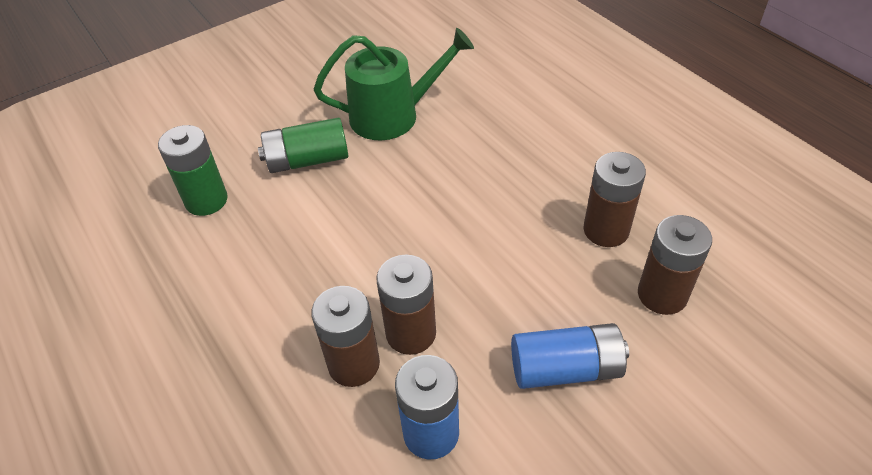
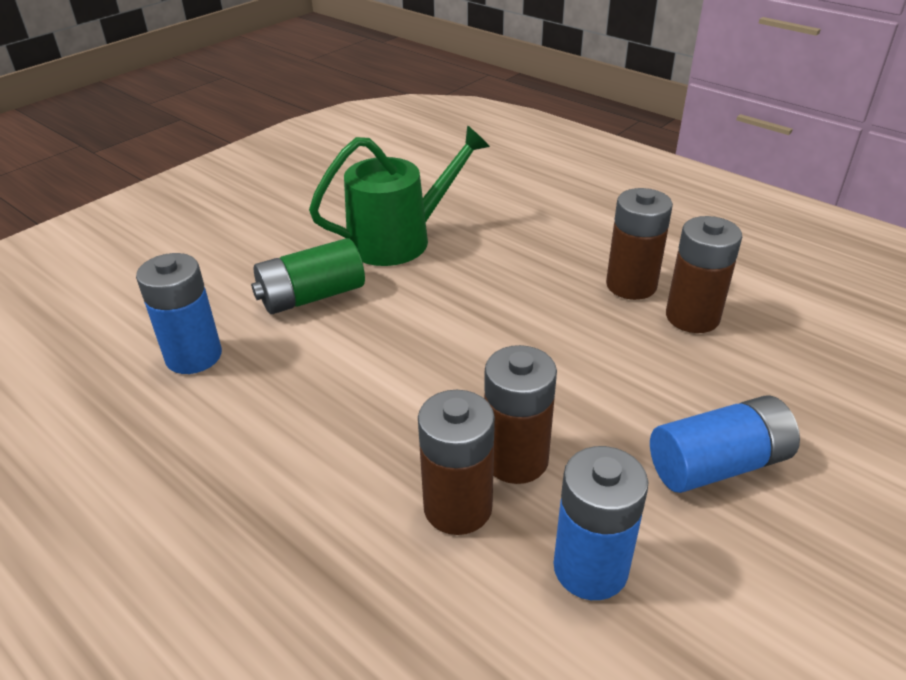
camera: 15 degrees left, 10 degrees down
(206, 200) = (194, 356): green battery -> blue battery
(662, 295) = (785, 370): brown battery -> brown battery (631, 285)

